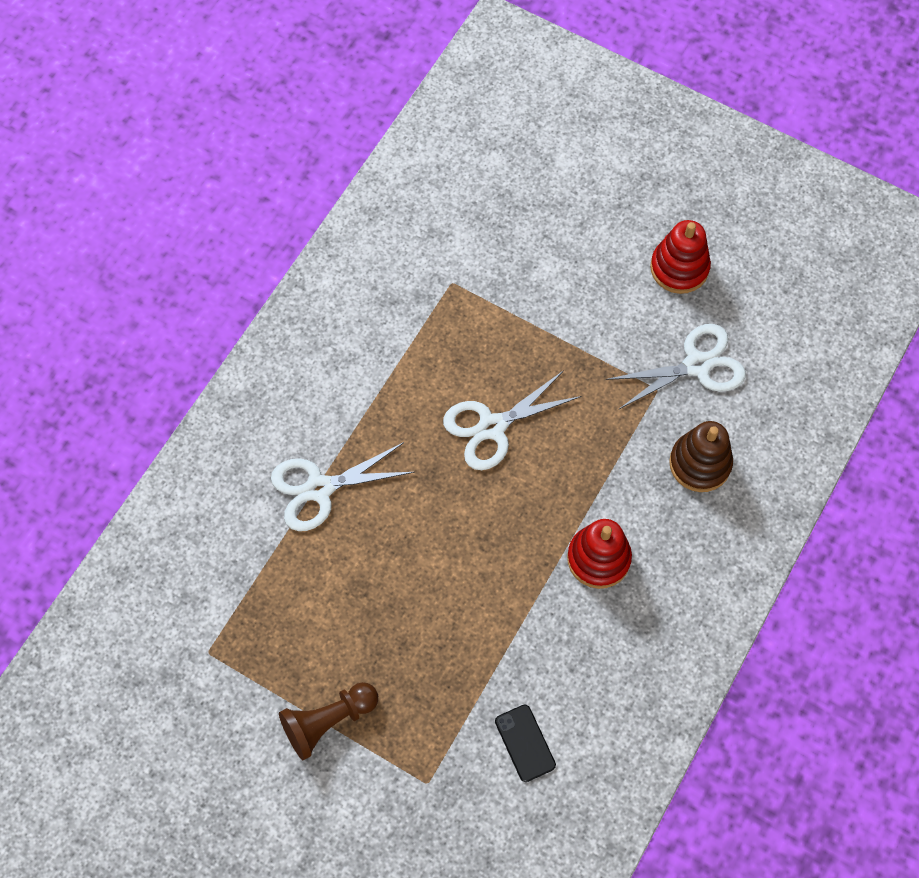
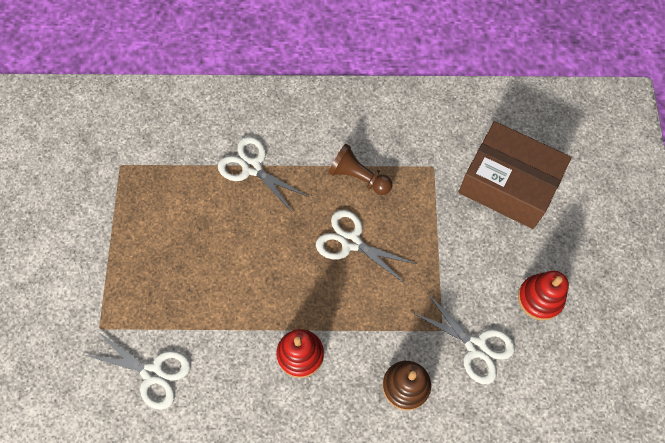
camera: 60 degrees right, 0 degrees up
(328, 721) = (110, 251): brown pawn -> brown pawn (358, 177)
(525, 217) = (508, 184): none -> brown box
(525, 743) = (152, 373): black phone -> white scissors

